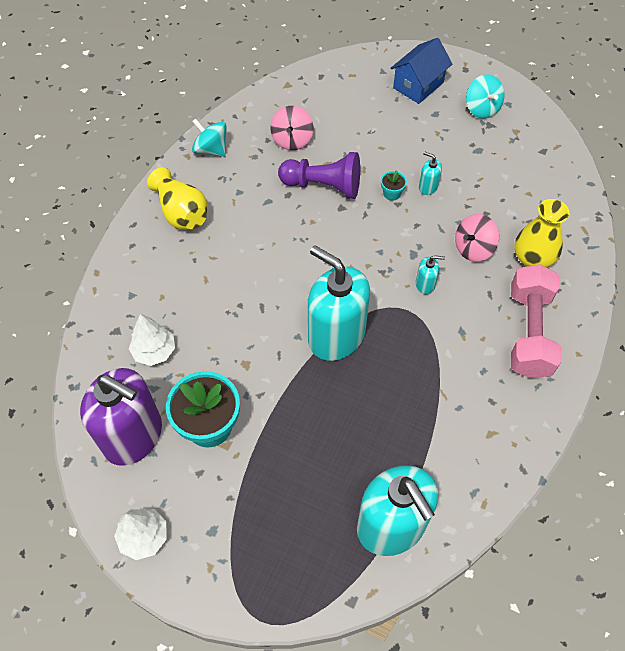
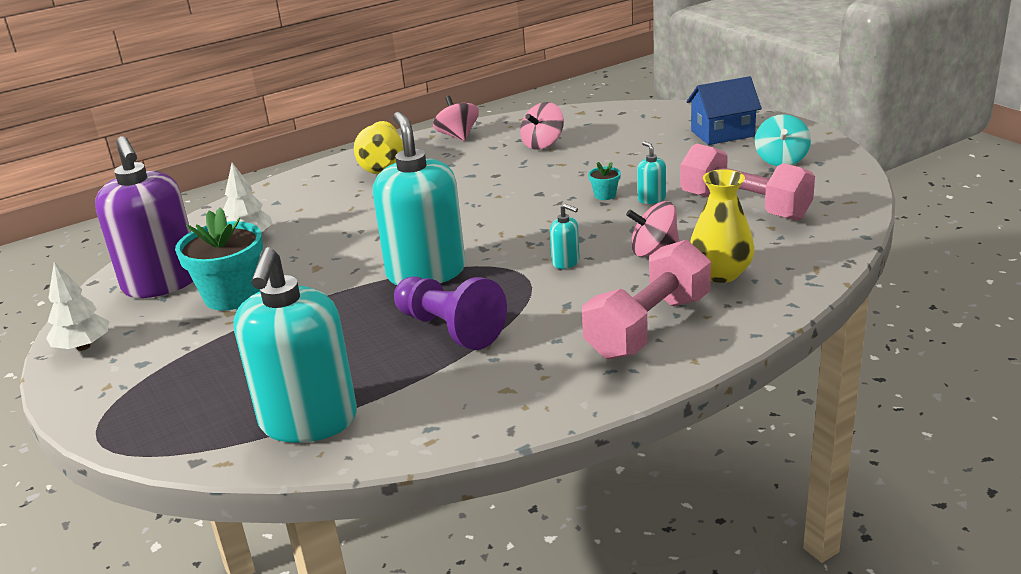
camera: 35 degrees right, 30 degrees down
(211, 149) = (458, 136): turquoise spinning top -> pink spinning top
(323, 186) = (538, 176): purple pawn -> purple pawn (449, 329)
(496, 175) = (744, 206): none -> pink dumbbell

